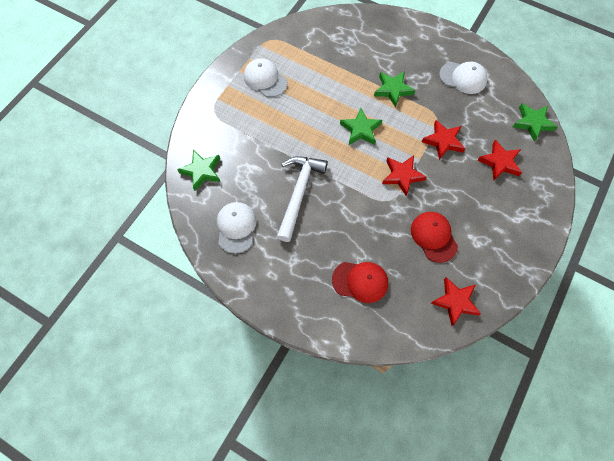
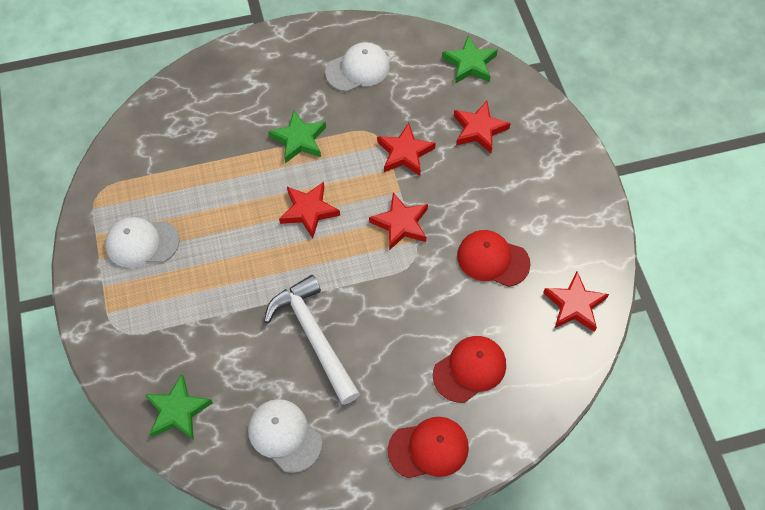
camera: 45 degrees left, 5 degrees down
(297, 300) = (428, 448): none -> red cap
(360, 129) = (309, 211): green star -> red star

